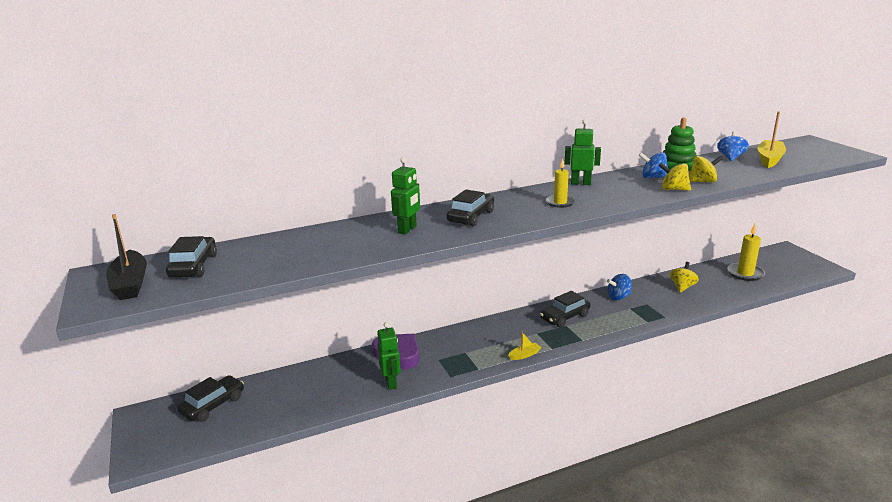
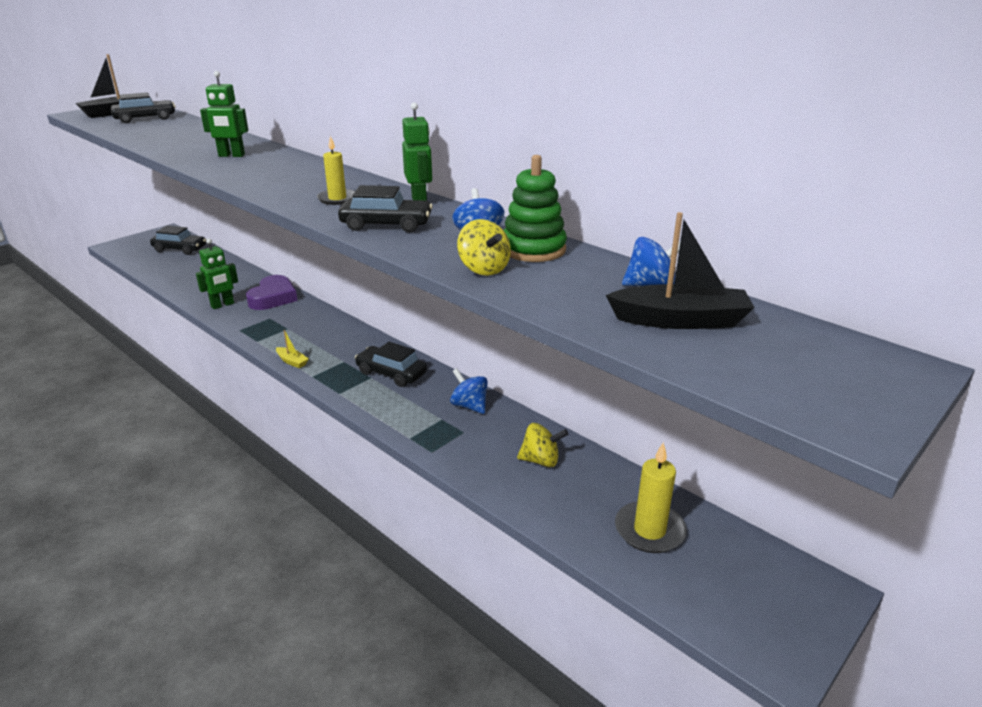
camera: 65 degrees right, 5 degrees up
(471, 216) = (275, 170): black car -> black car (386, 225)
(673, 189) = (430, 252): yellow spinning top -> none
(769, 159) = (680, 320): yellow boat -> black boat

